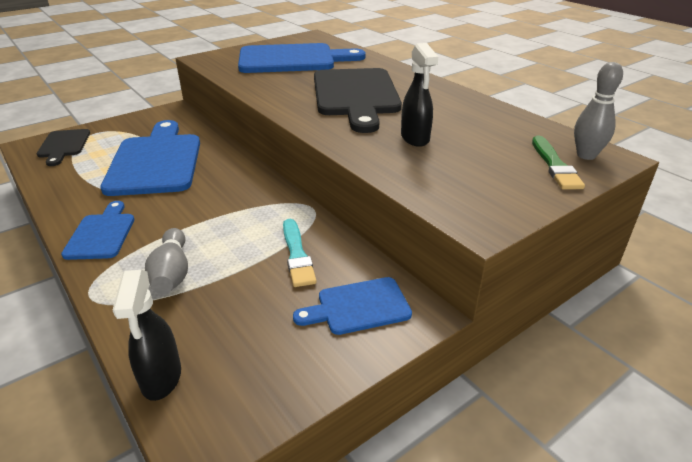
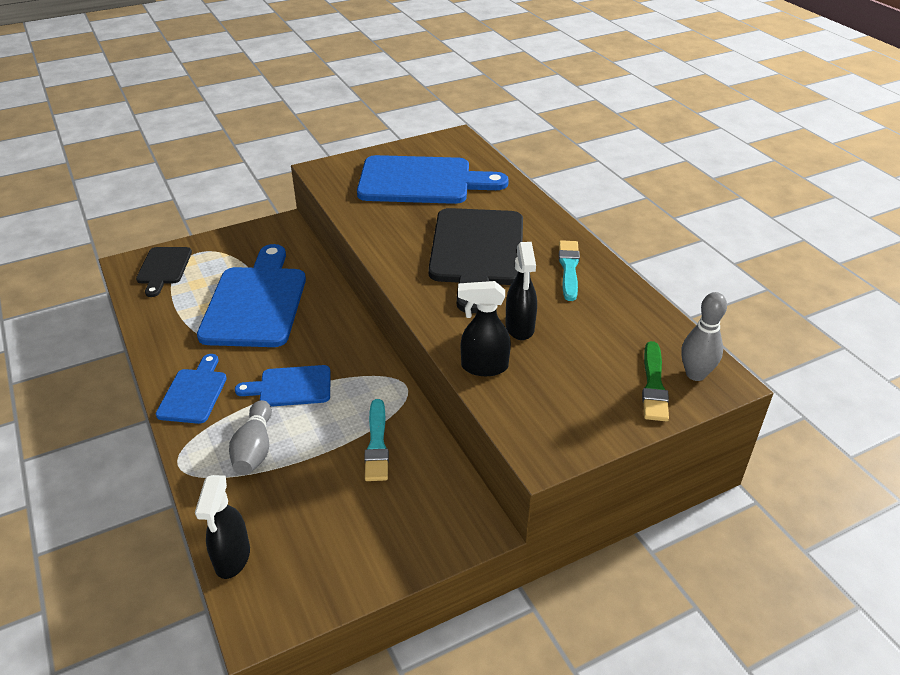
camera: 10 degrees right, 5 degrees up
(358, 307) = (421, 511): blue cutting board -> blue cutting board (291, 387)
(394, 167) = (483, 367): none -> black spray bottle
(439, 99) = (569, 268): none -> turquoise brush

